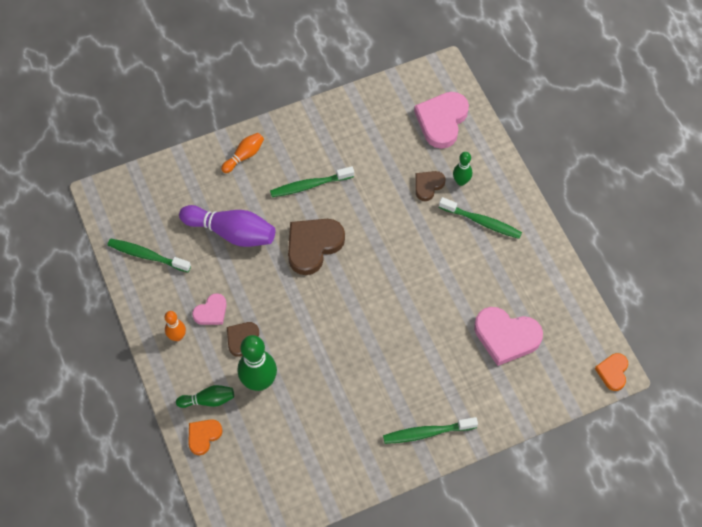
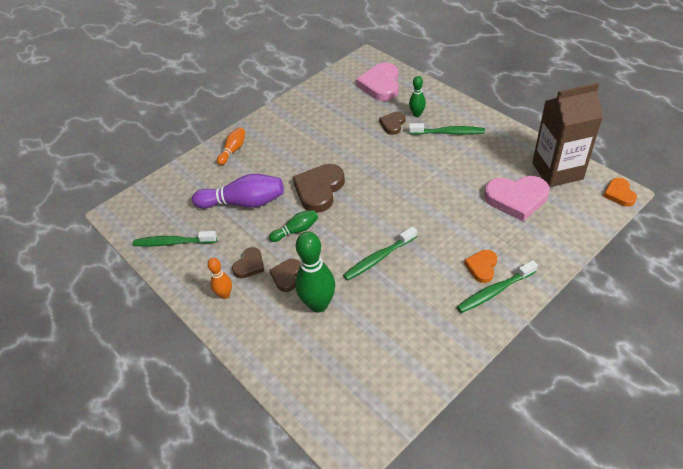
camera: 15 degrees left, 15 degrees down
(203, 436) = (284, 370): orange heart -> orange heart (482, 267)
(208, 400) = (276, 336): green bowling pin -> green bowling pin (296, 230)
(211, 312) = (249, 265): pink heart -> brown heart
(309, 185) = (296, 152): green toothbrush -> green toothbrush (378, 258)
(567, 318) = (557, 171): none -> brown carton

